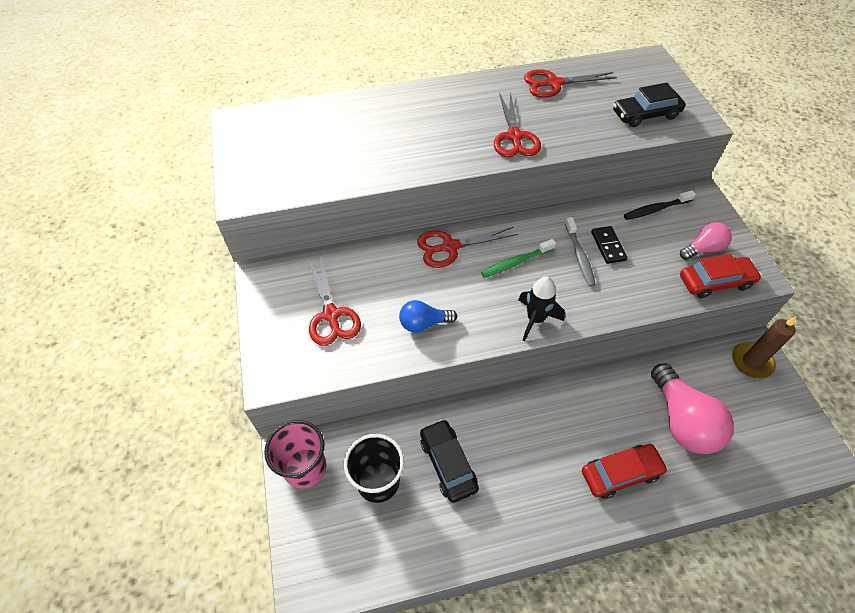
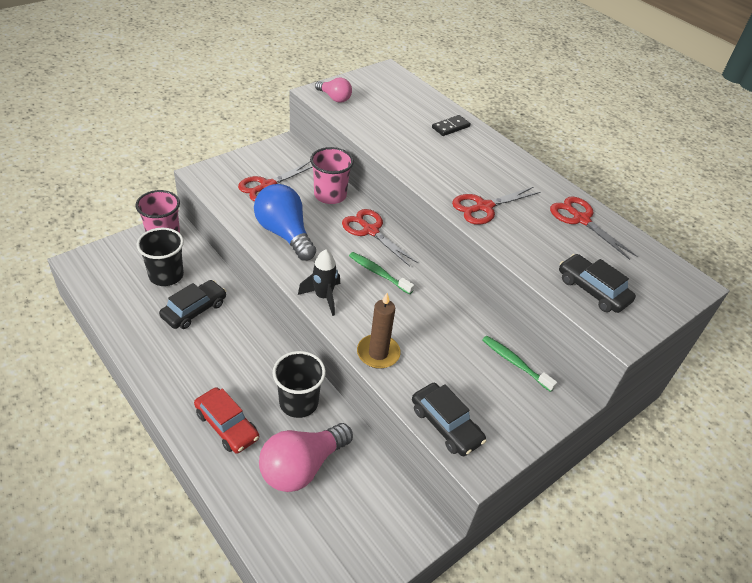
camera: 60 degrees right, 10 degrees down
(377, 261) = (330, 195): none -> pink cup
(424, 323) = (285, 234): blue light bulb -> blue light bulb, size x1.80
(579, 256) = (412, 314): grey toothbrush -> none
(606, 399) = (298, 402): none -> black cup
(608, 246) = (439, 332): black domino -> black domino (450, 127)
(655, 209) = (515, 363): black toothbrush -> green toothbrush
(703, 249) = (485, 410): pink light bulb -> pink light bulb (334, 98)
(715, 282) = (446, 425): red car -> black car
(751, 362) = (405, 524): brown candle -> brown candle (378, 353)

